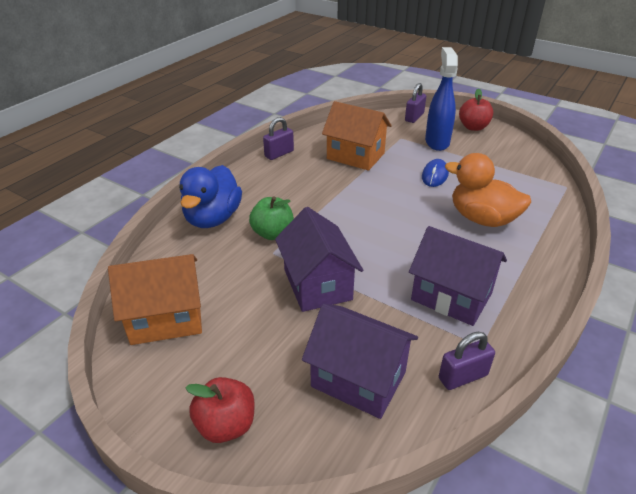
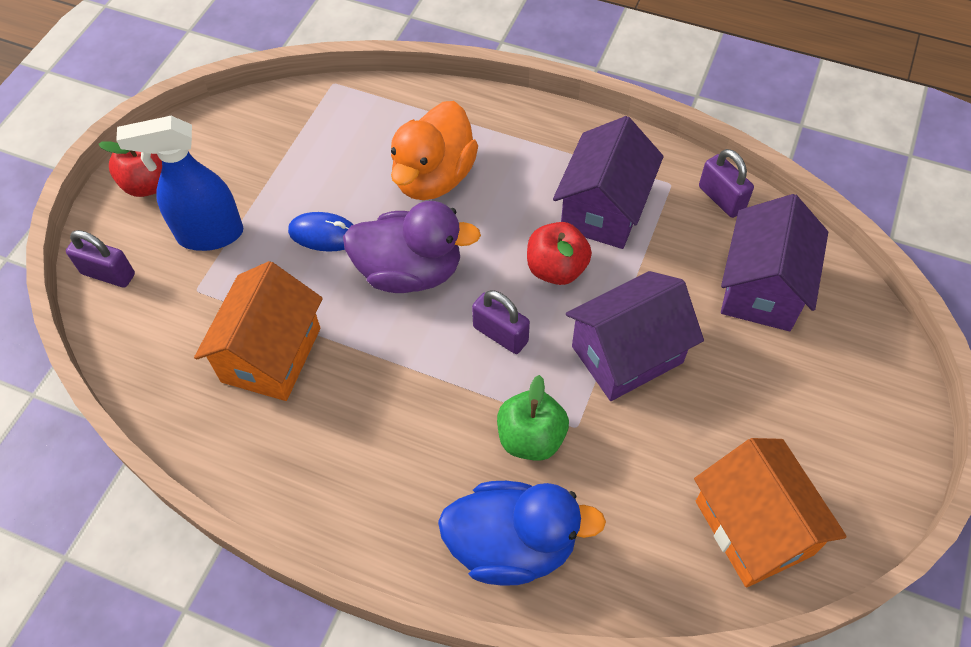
camera: 100 degrees left, 20 degrees up
(226, 425) = (871, 401): red apple -> red apple (556, 269)
(279, 154) = (275, 490): purple padlock -> purple padlock (500, 334)
(403, 202) = (410, 272): none -> purple duck

